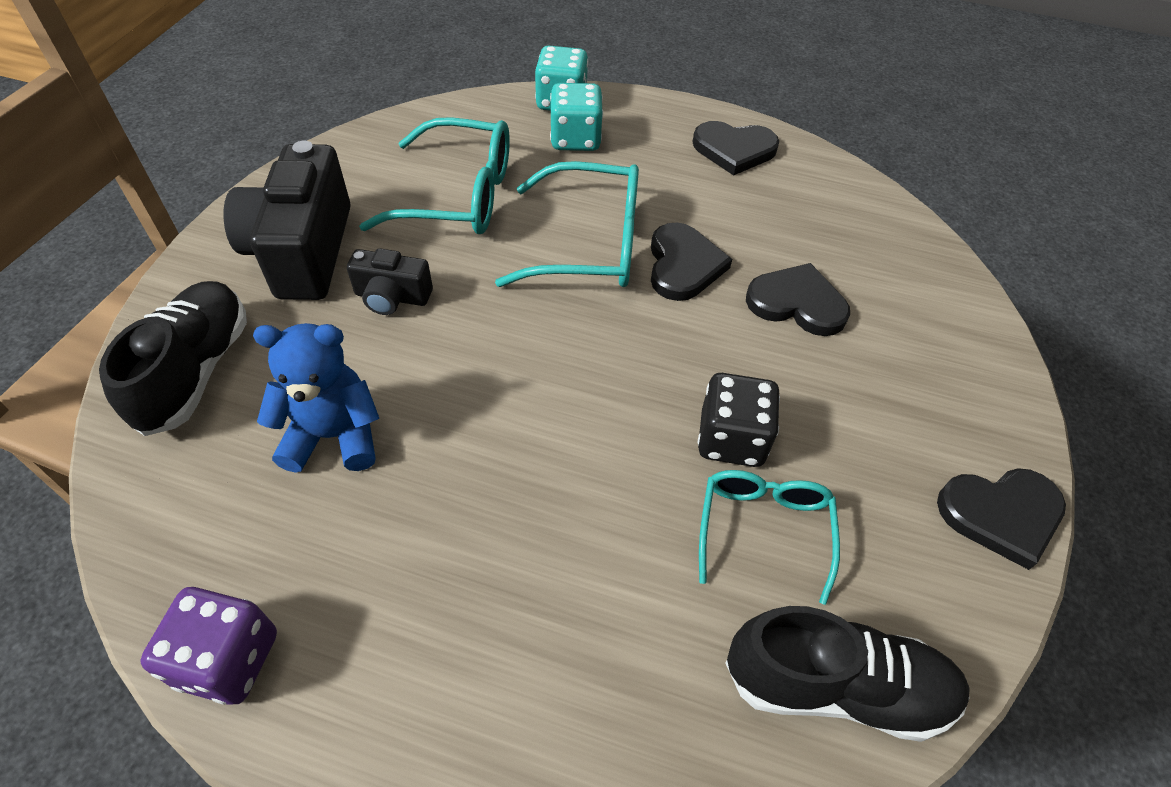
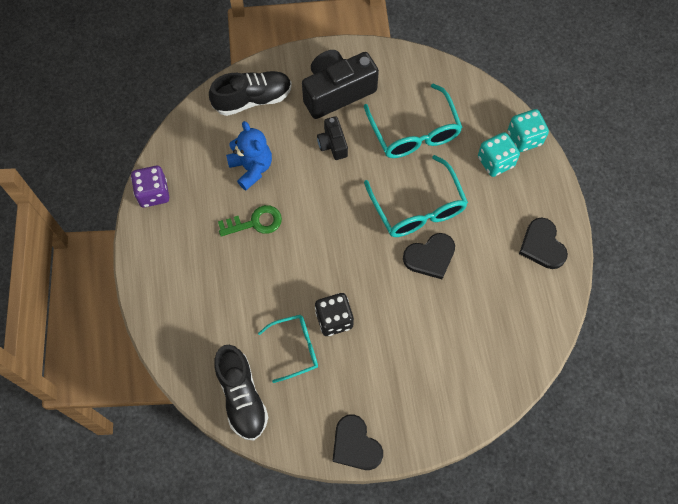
camera: 65 degrees right, 15 degrees up
(453, 481) = (255, 222): none -> green key
(797, 303) = (436, 320): black heart -> none

